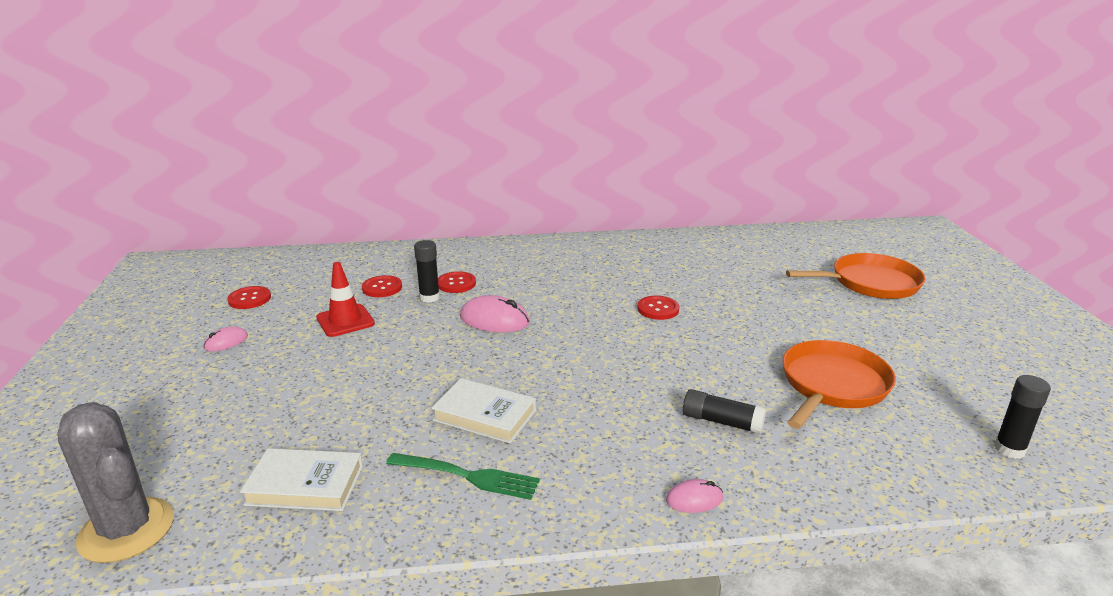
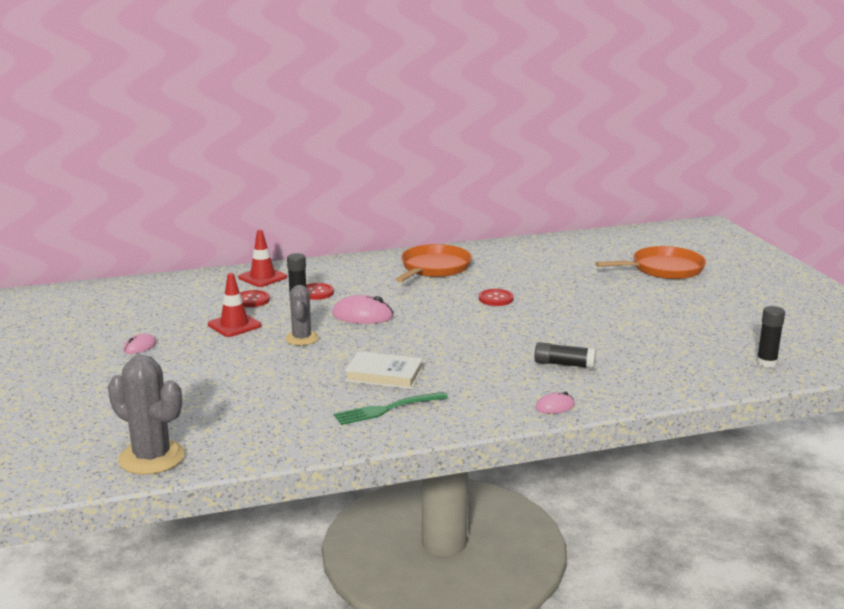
camera: 10 degrees left, 5 degrees down
(249, 299) = (137, 316): red button -> none
(305, 485) = (269, 424): white book -> none
(408, 259) = (262, 277): none -> red traffic cone
(410, 347) = (301, 338): none -> grey cactus
(466, 476) = (387, 409): green fork -> green fork turned 150 degrees clockwise
(832, 385) = (641, 337): orange pan -> orange pan (434, 268)

